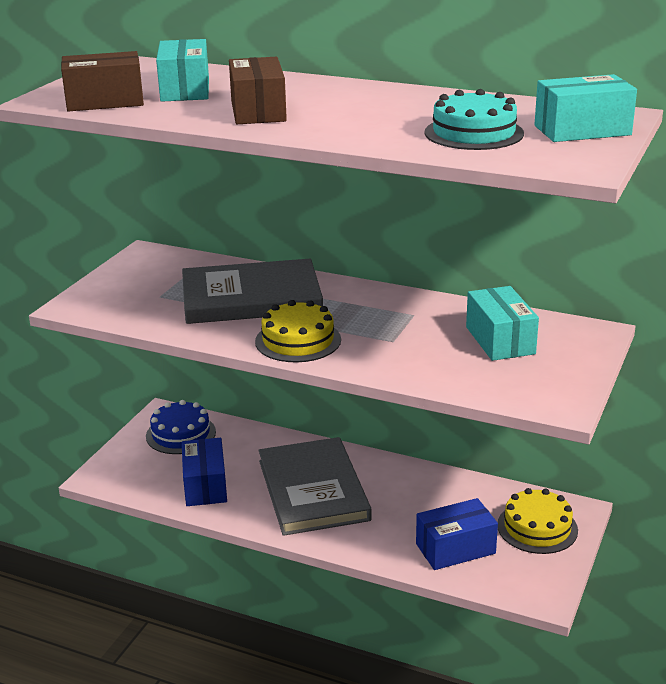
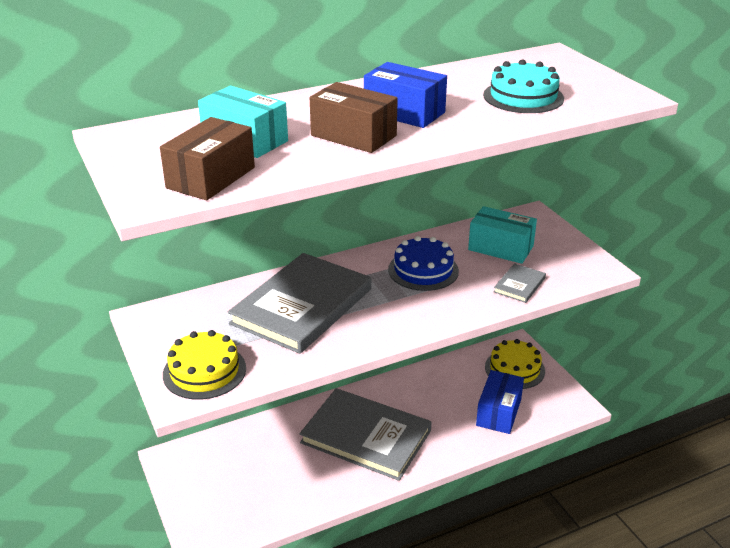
camera: 50 degrees left, 5 degrees up
(181, 434) = (209, 464): blue cake -> blue cake (423, 270)
(205, 485) = (293, 487): blue box -> blue box (404, 112)
(298, 340) = (397, 318): yellow cake -> yellow cake (204, 371)
(451, 373) = (519, 285): none -> grey book
(582, 130) = (566, 72): turquoise box -> none

